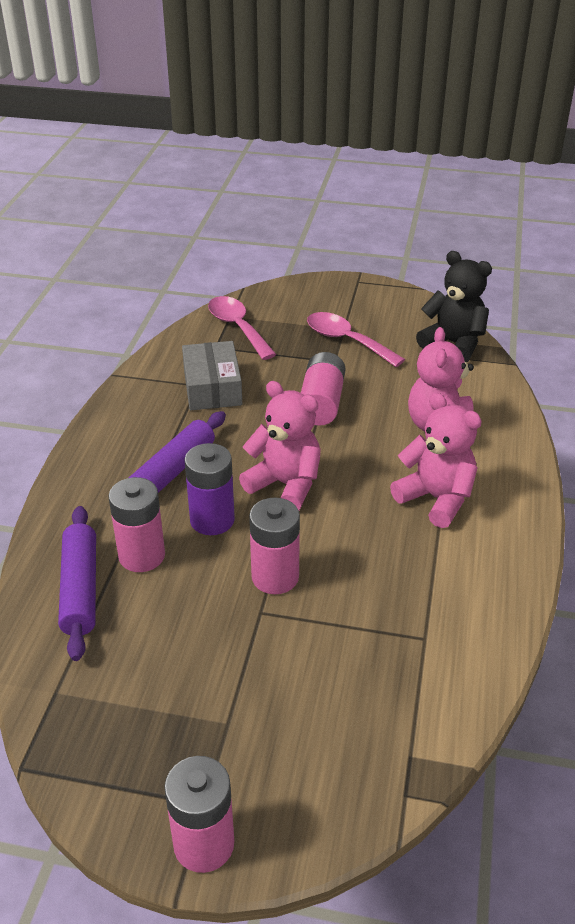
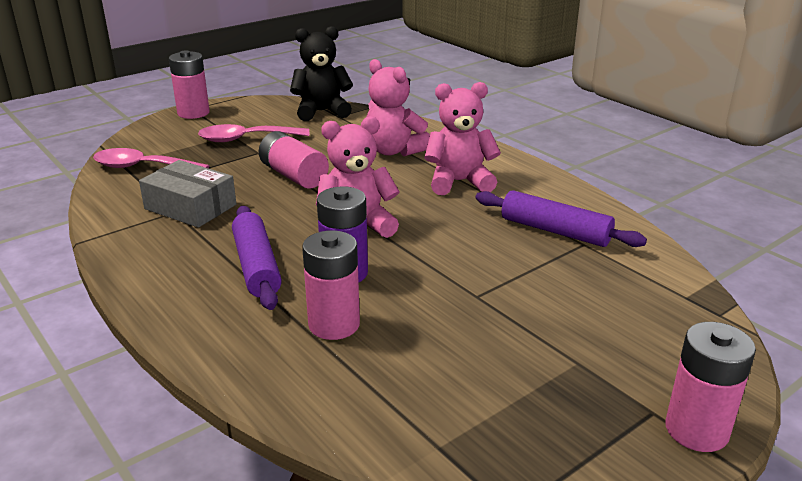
camera: 50 degrees left, 10 degrees down
(80, 589) = (327, 376): purple rolling pin -> purple rolling pin (555, 231)
(275, 577) = (448, 273): pink battery -> pink battery (193, 113)

